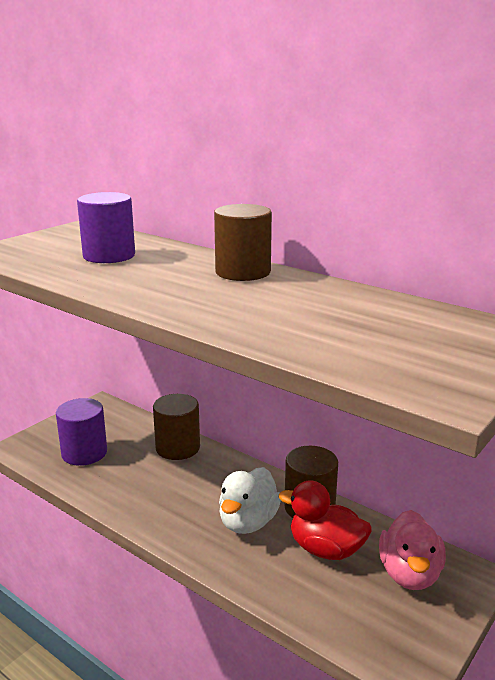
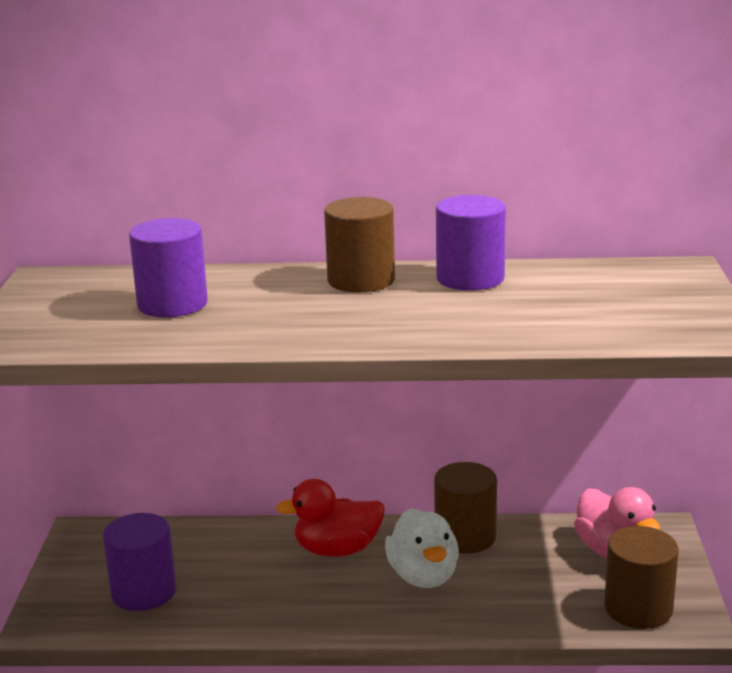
camera: 35 degrees left, 0 degrees up
(177, 448) = (251, 539): brown cylinder -> brown cylinder (638, 608)
(319, 291) = (470, 278): none -> purple cylinder
(325, 549) = (523, 566): red duck -> red duck (337, 550)

